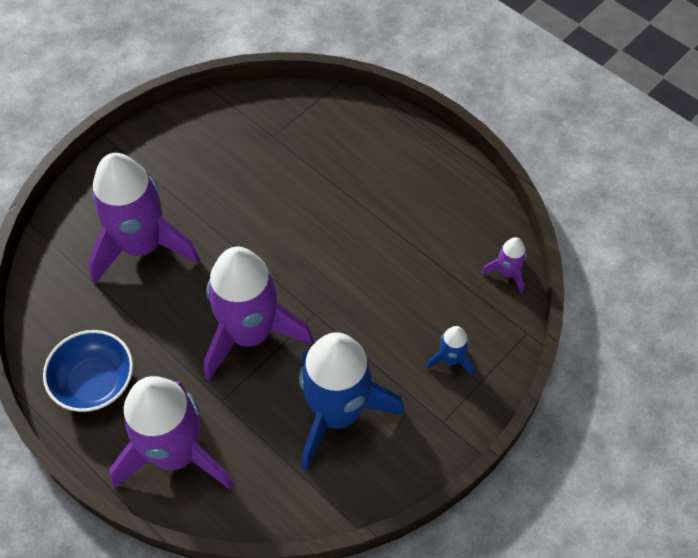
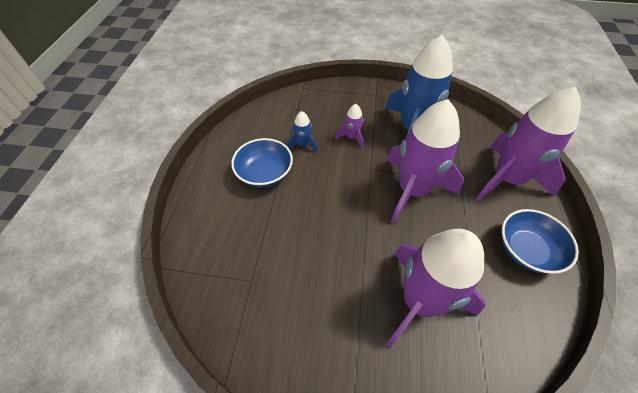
camera: 125 degrees left, 5 degrees down
(393, 205) = (264, 173): none -> blue bowl
(450, 359) = (342, 105): blue rocket -> blue rocket (303, 144)
(507, 273) = (274, 107): purple rocket -> purple rocket (352, 137)

